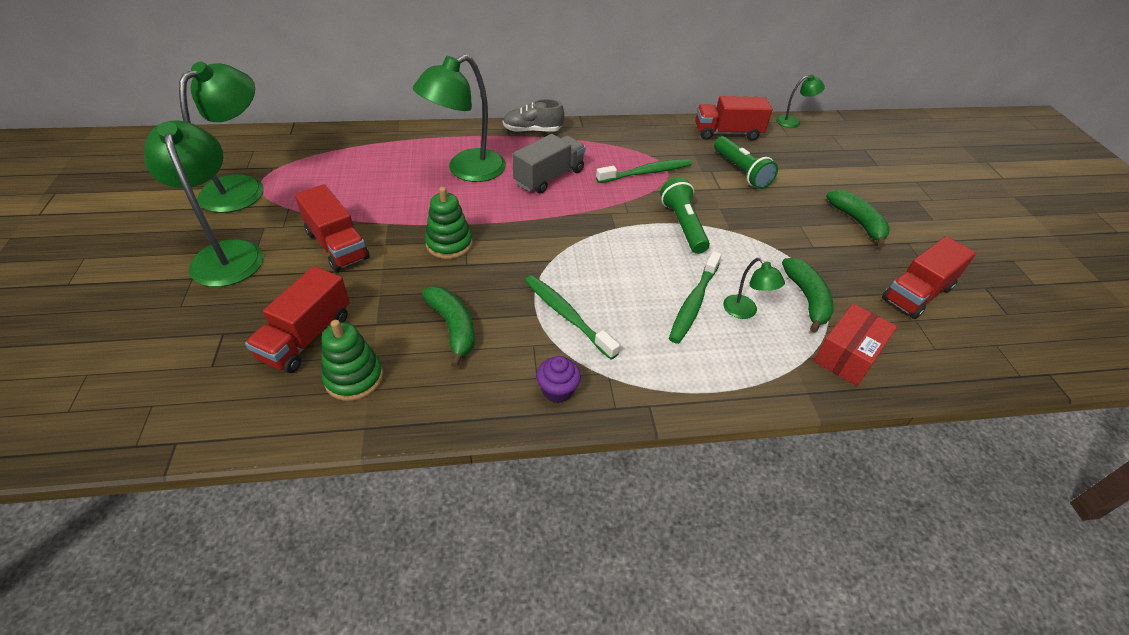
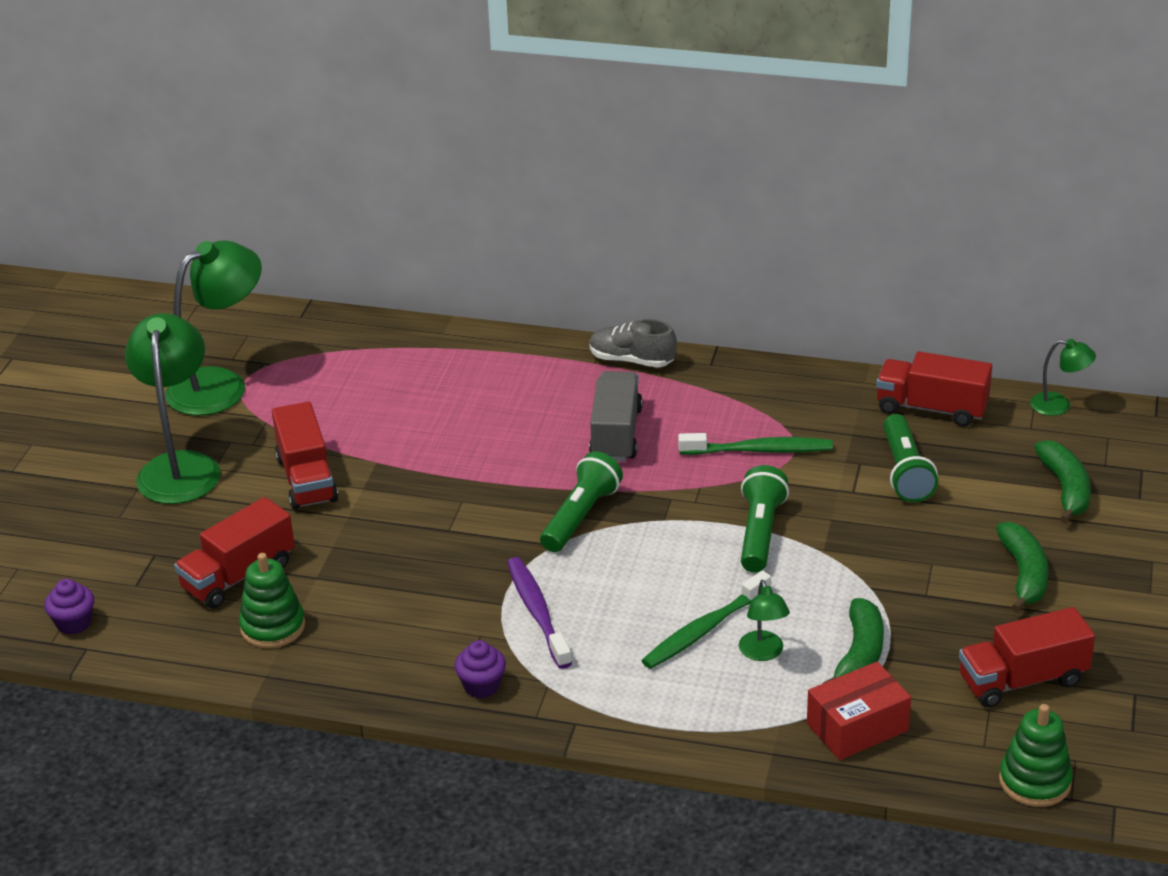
camera: 25 degrees right, 10 degrees down
(156, 419) = (74, 623): none -> purple cupcake
(449, 244) = (439, 501): green stacking toy -> green stacking toy (1034, 781)
(453, 327) = (399, 598): green banana -> green banana (1065, 489)
(466, 170) = (508, 407): green lamp -> none
(549, 177) = (616, 434): grey truck -> grey truck turned 60 degrees counterclockwise
(557, 236) = (581, 516): none -> green flashlight
(567, 316) = (537, 612): green toothbrush -> purple toothbrush

